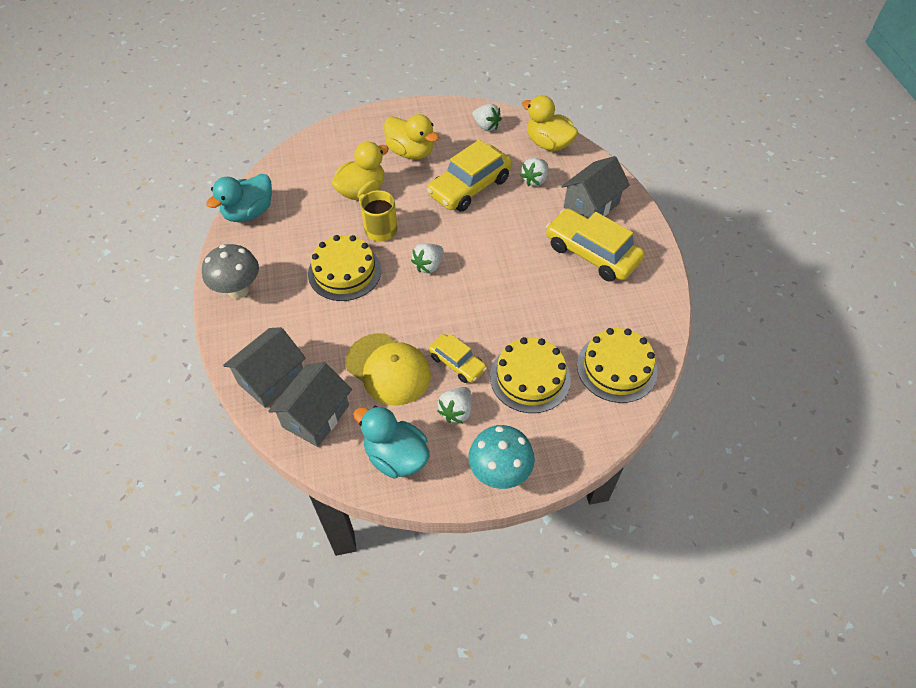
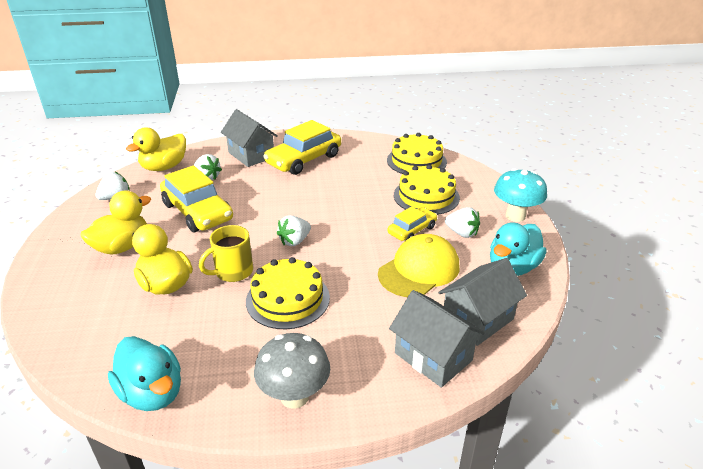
camera: 85 degrees left, 20 degrees down
(315, 416) = (477, 319): grey house -> grey house turned 75 degrees counterclockwise
(428, 265) = (295, 241): white strawberry -> white strawberry turned 90 degrees clockwise

